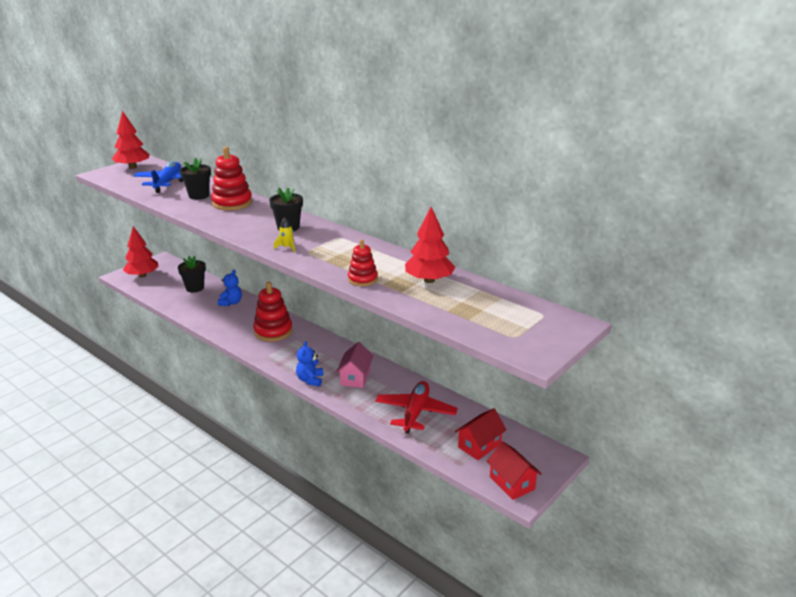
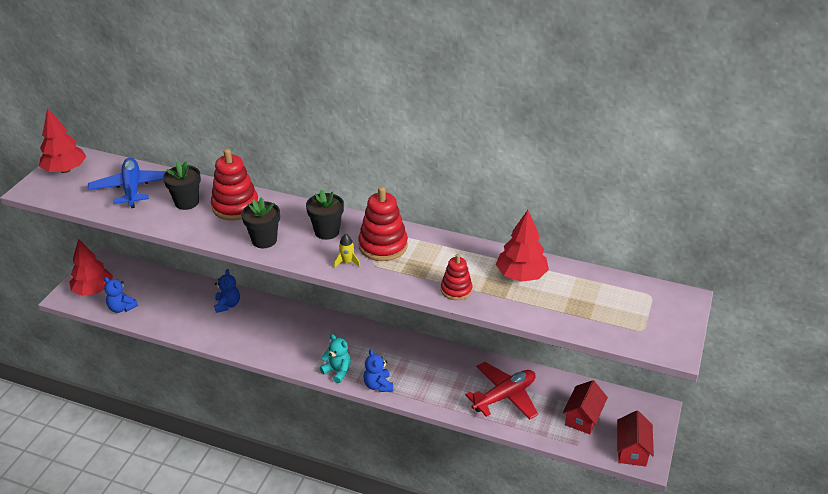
camera: 20 degrees left, 10 degrees up
(153, 290) = (122, 308): none -> blue teddy bear
(195, 288) = (171, 294): black flower pot -> black flower pot (264, 240)
(273, 331) = (300, 332): red stacking toy -> red stacking toy (383, 246)
(284, 363) = (337, 371): none -> turquoise teddy bear
(355, 377) = (422, 370): pink house -> none
(415, 412) = (504, 396): red plane -> red plane turned 60 degrees clockwise
(512, 483) = (632, 450): red house -> red house turned 60 degrees clockwise

